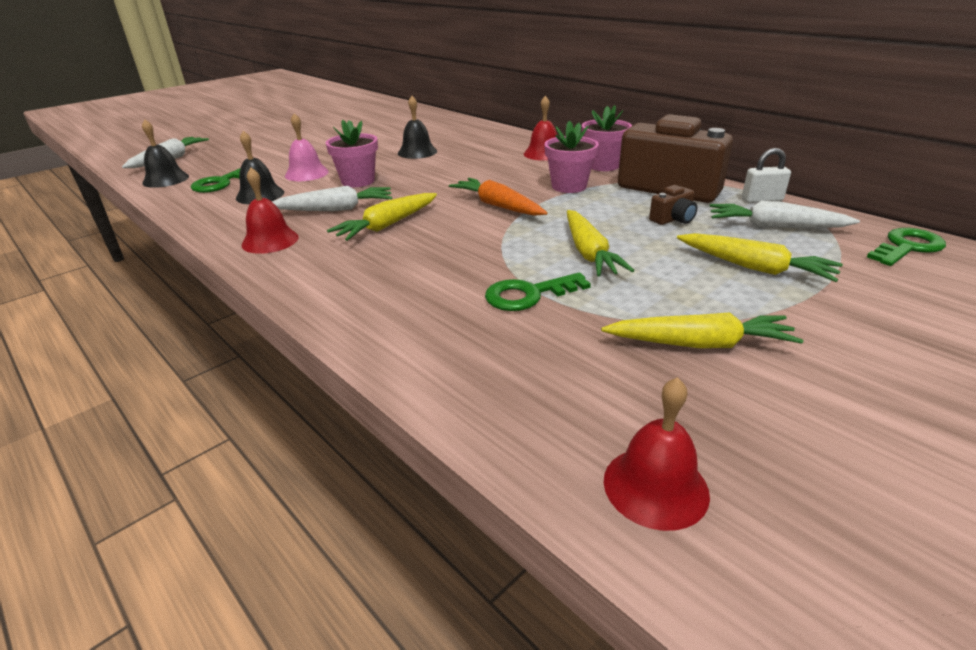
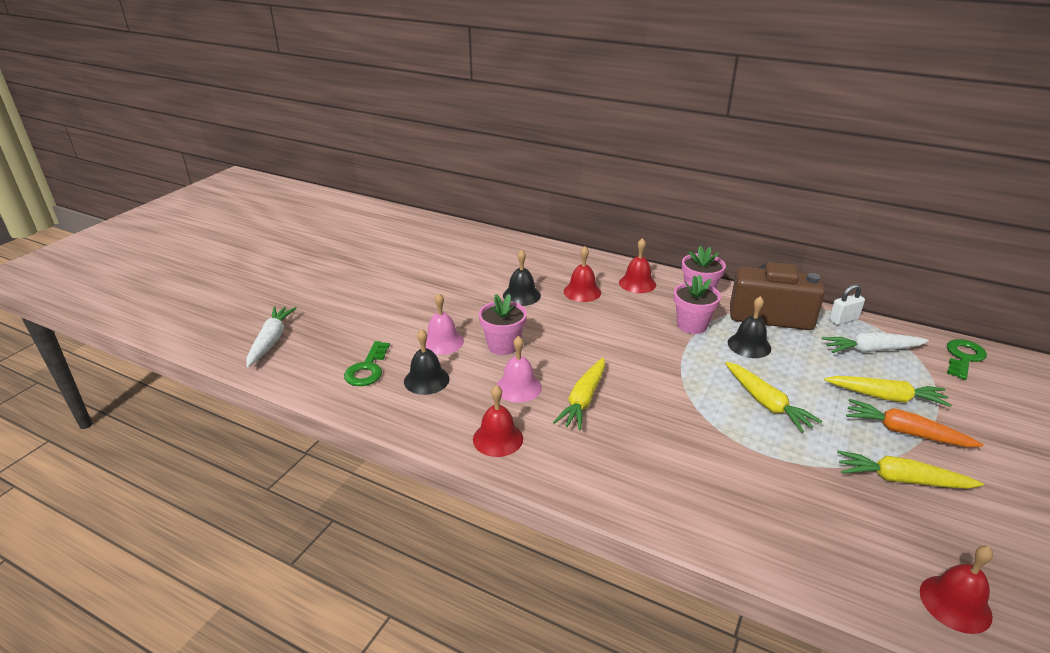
camera: 20 degrees left, 0 degrees up
(165, 179) = (301, 372): black bell -> black bell (749, 345)
(336, 209) = (518, 387): white carrot -> pink bell
(479, 154) = (582, 292): none -> red bell
(498, 206) = (654, 359): orange carrot -> orange carrot (905, 432)
(528, 295) = (758, 458): green key -> none
(673, 219) = (798, 353): brown camera -> none
(700, 344) = (901, 480): yellow carrot -> yellow carrot turned 150 degrees counterclockwise

